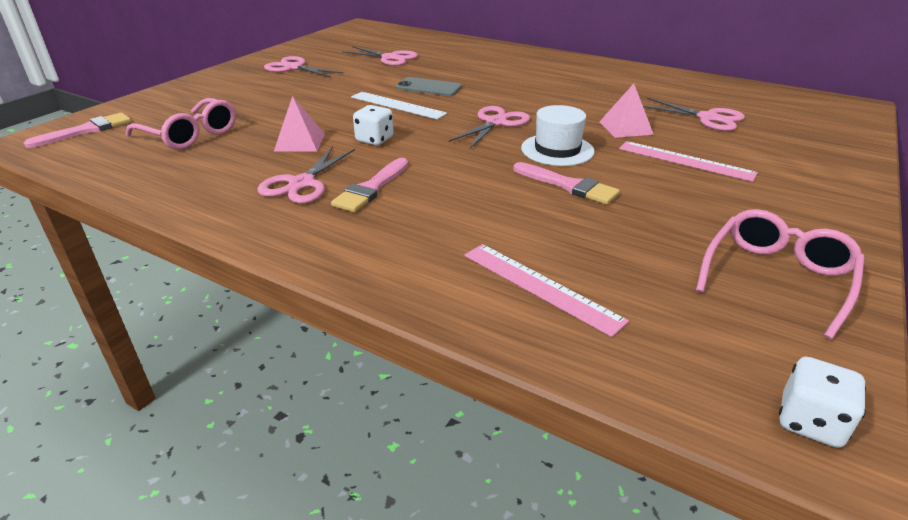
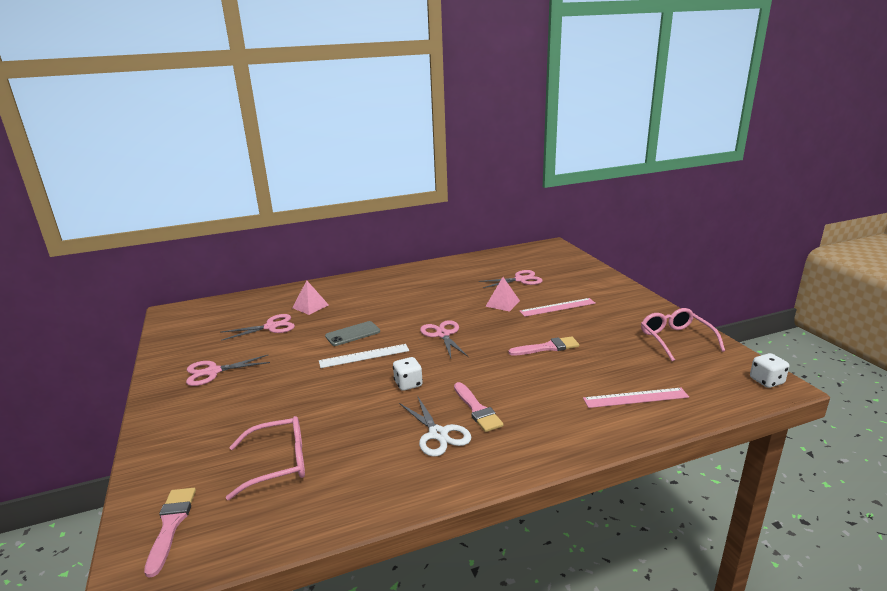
camera: 50 degrees left, 10 degrees down
(300, 142) = (369, 414): pink pyramid -> pink pyramid (310, 306)
(302, 183) = (438, 434): pink scissors -> white scissors
(557, 150) = (503, 332): white hat -> none

